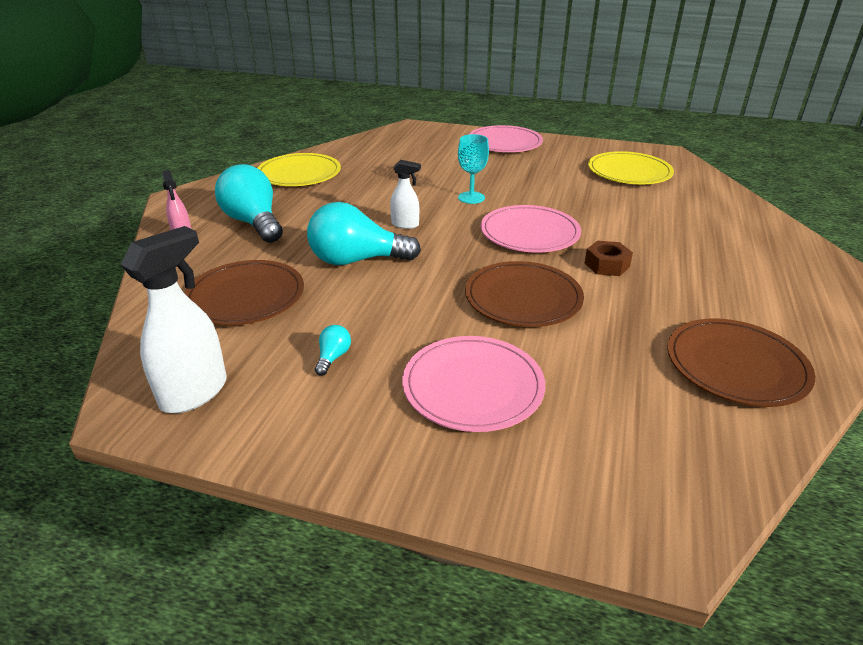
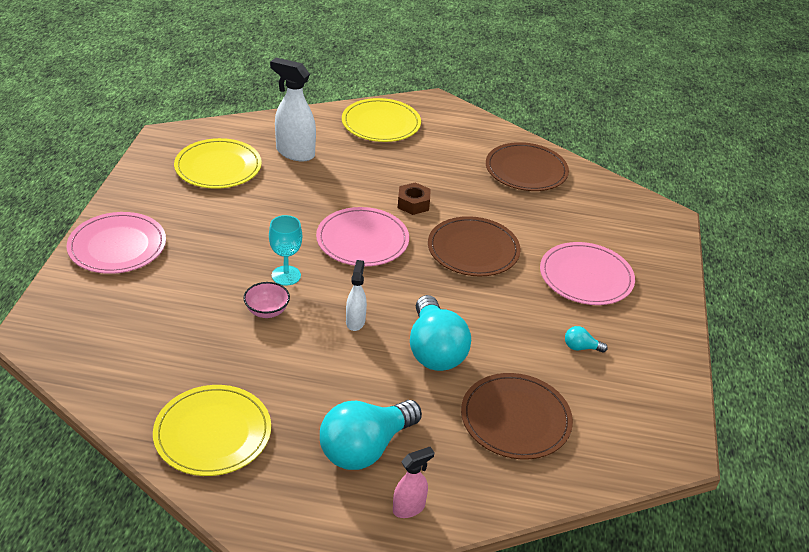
camera: 100 degrees left, 5 degrees up
(195, 393) = (647, 418): white spray bottle -> white spray bottle (295, 153)
(424, 190) = (267, 311): none -> pink bowl
(778, 254) = (381, 123): none -> yellow plate

